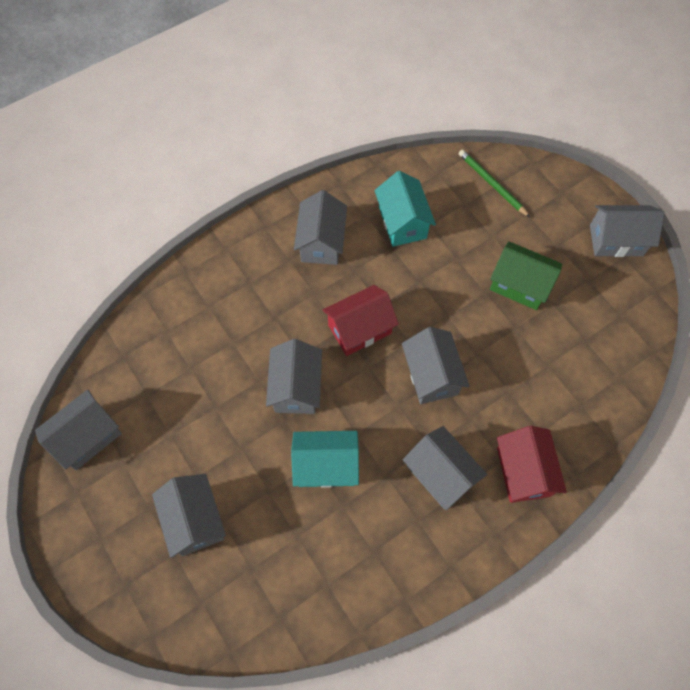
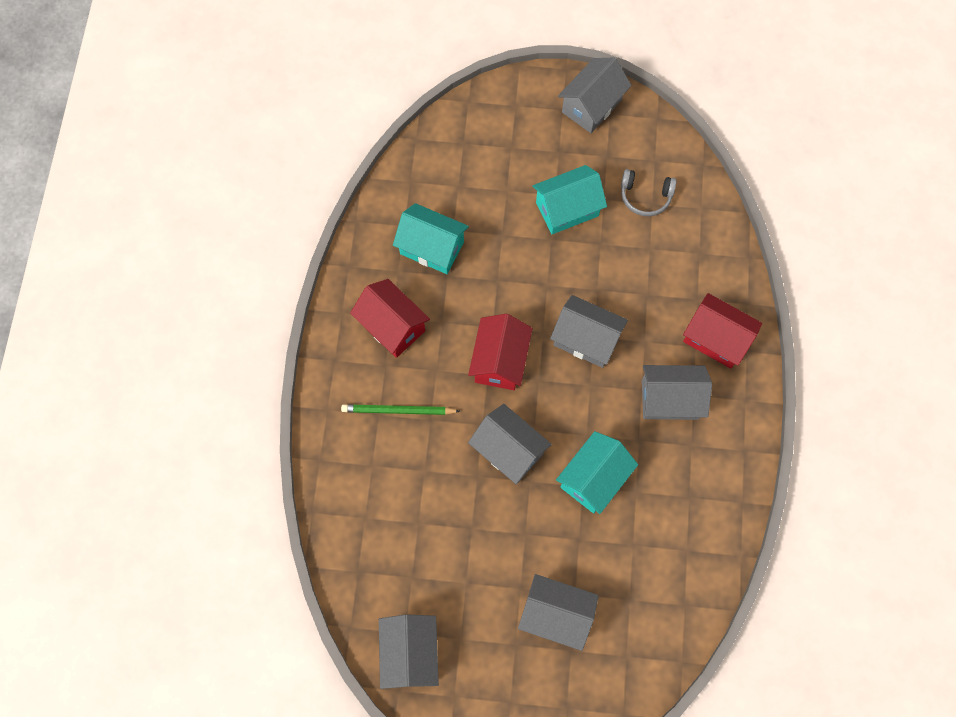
camera: 50 degrees left, 5 degrees up
(321, 242) = (392, 326): grey house -> red house
(491, 184) = (459, 149): green pencil -> green pencil (398, 411)
(519, 285) = (567, 209): green house -> turquoise house
(585, 330) = (645, 196): none -> grey headphones

